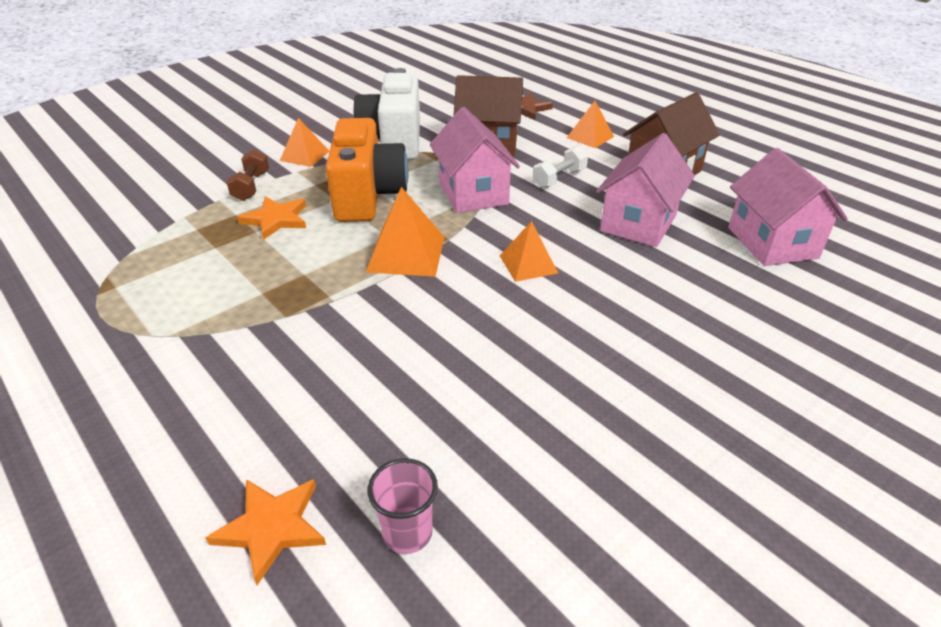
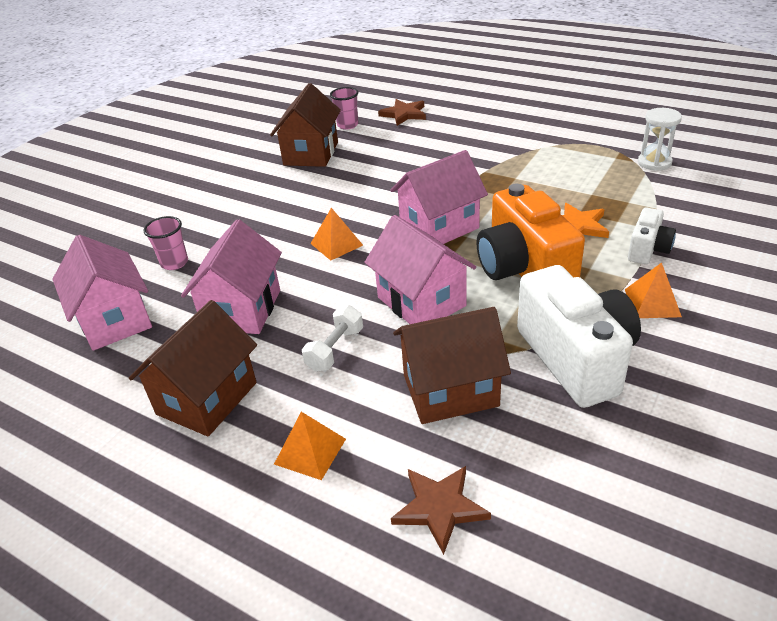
camera: 165 degrees right, 0 degrees up
(91, 267) = (654, 163): none -> white hourglass
(251, 186) = (648, 250): brown dumbbell -> white camera
(272, 527) = (404, 114): orange star -> brown star
(406, 254) = (439, 227): orange pyramid -> pink house
(514, 453) = (311, 153): none -> brown house
(727, 290) = (174, 263): none -> pink cup

